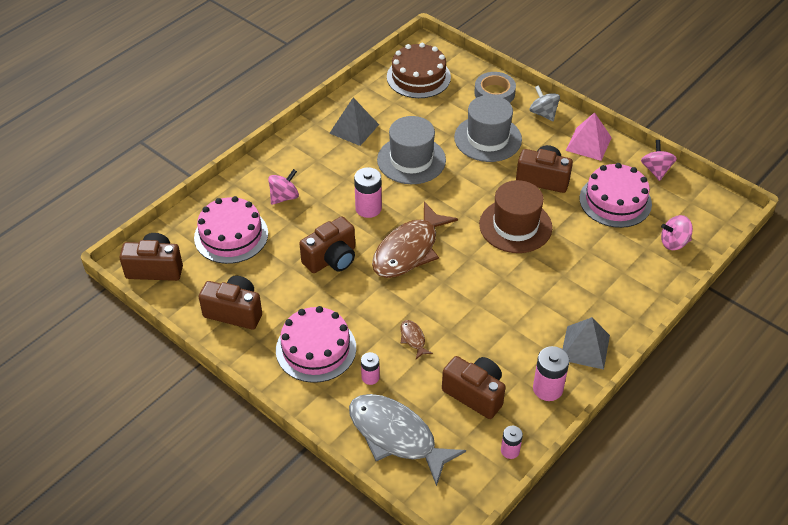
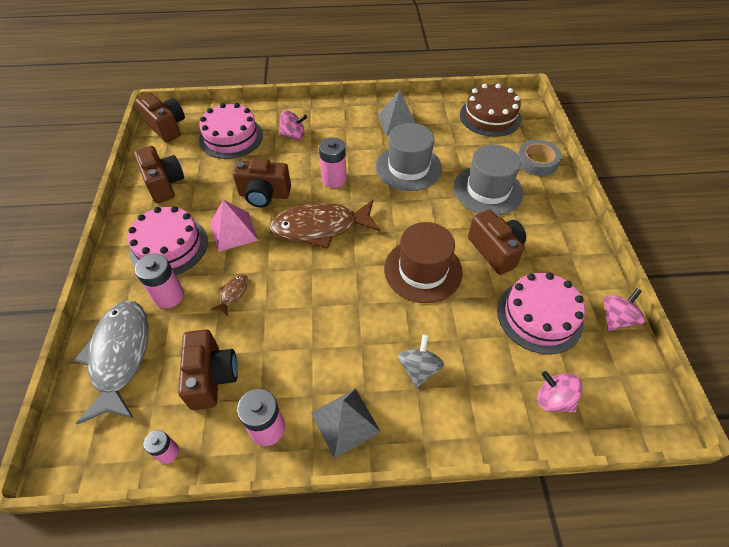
camera: 45 degrees right, 5 degrees up
(370, 377) = (169, 296): pink battery -> pink battery, size x1.67
(543, 113) = (561, 201): grey spinning top -> grey spinning top (419, 369)
(588, 144) = (574, 251): pink pyramid -> pink pyramid (233, 231)

